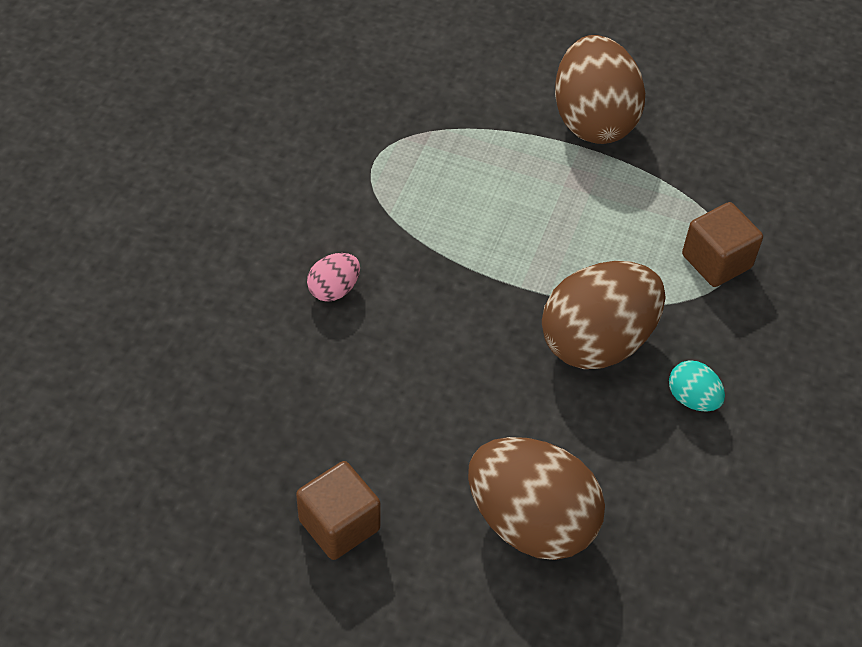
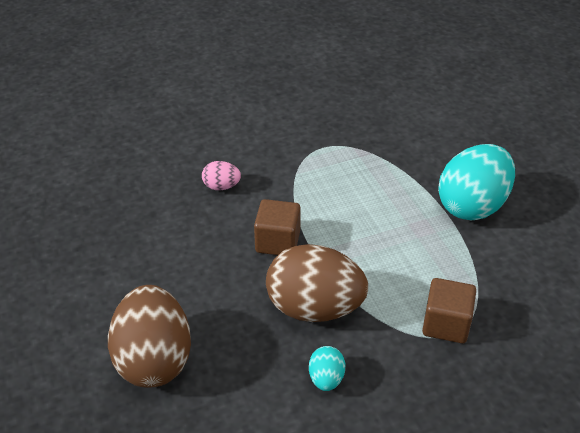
camera: 50 degrees right, 10 degrees down
(339, 525) = (73, 283): brown cube -> brown cube (277, 242)
(593, 120) = (472, 206): brown egg -> turquoise egg

